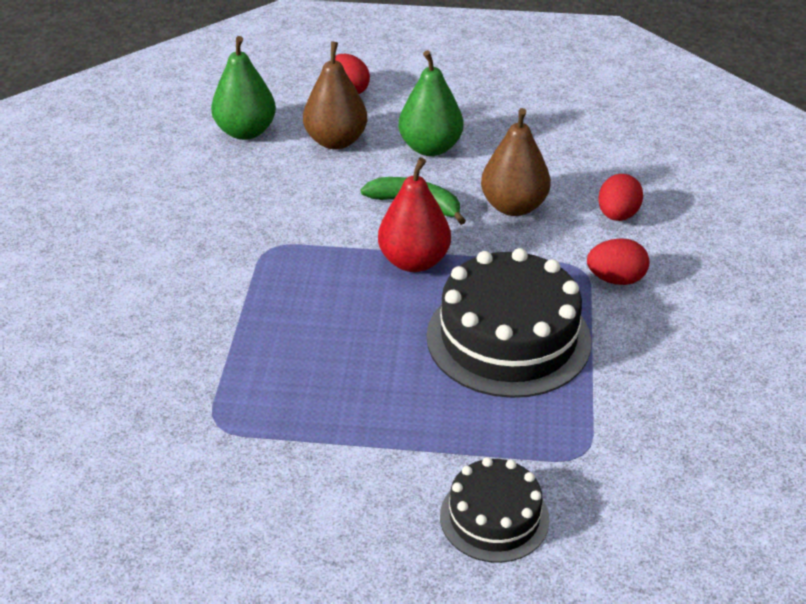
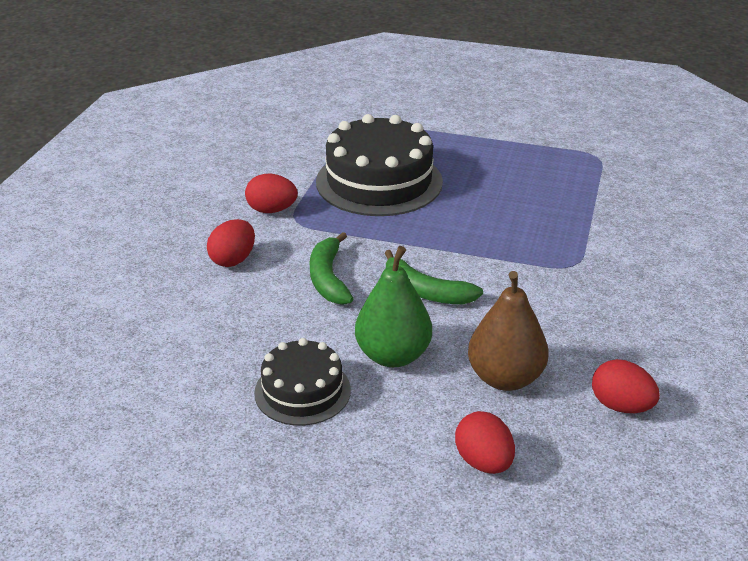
camera: 170 degrees left, 5 degrees down
(245, 132) = (621, 406): green pear -> red egg
(414, 261) = (439, 240): red pear -> none
(494, 517) = (423, 106): black cake -> black cake (302, 391)
(513, 206) = (328, 278): brown pear -> green banana

